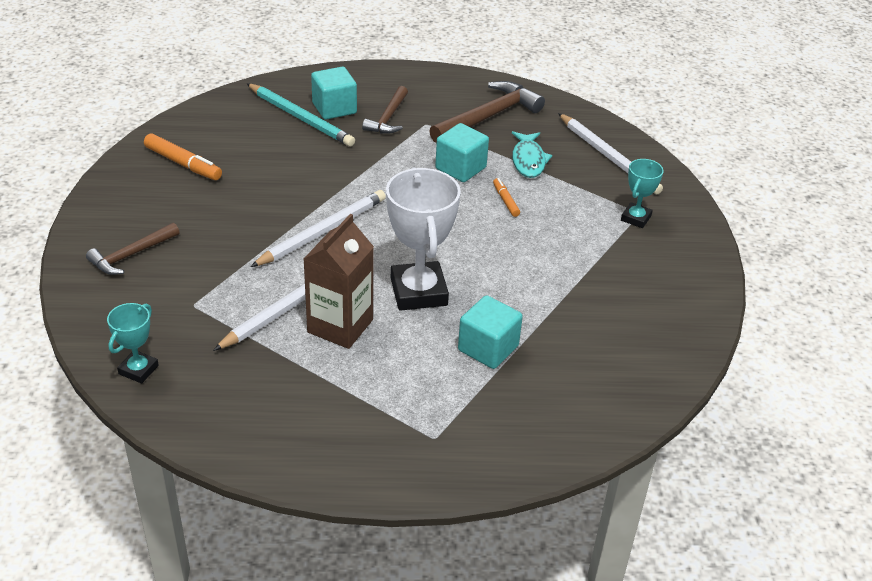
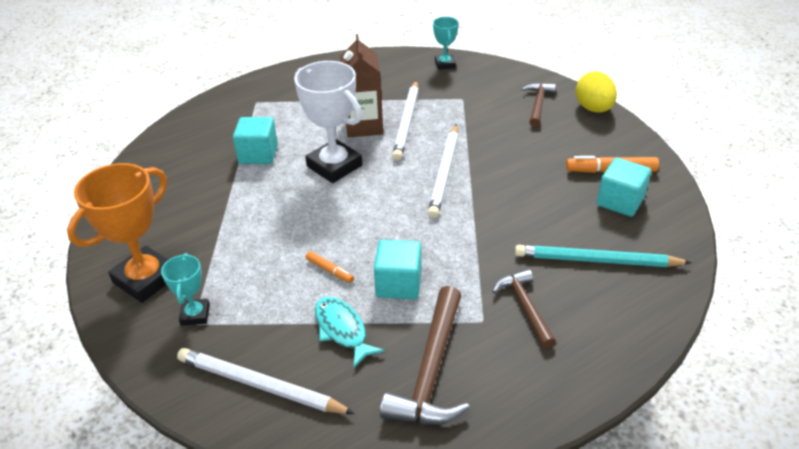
camera: 150 degrees right, 0 degrees up
(90, 222) = (593, 109): none -> yellow egg
(334, 108) = (585, 289): turquoise cube -> turquoise cube (620, 201)
(668, 265) = (146, 279): none -> orange trophy

